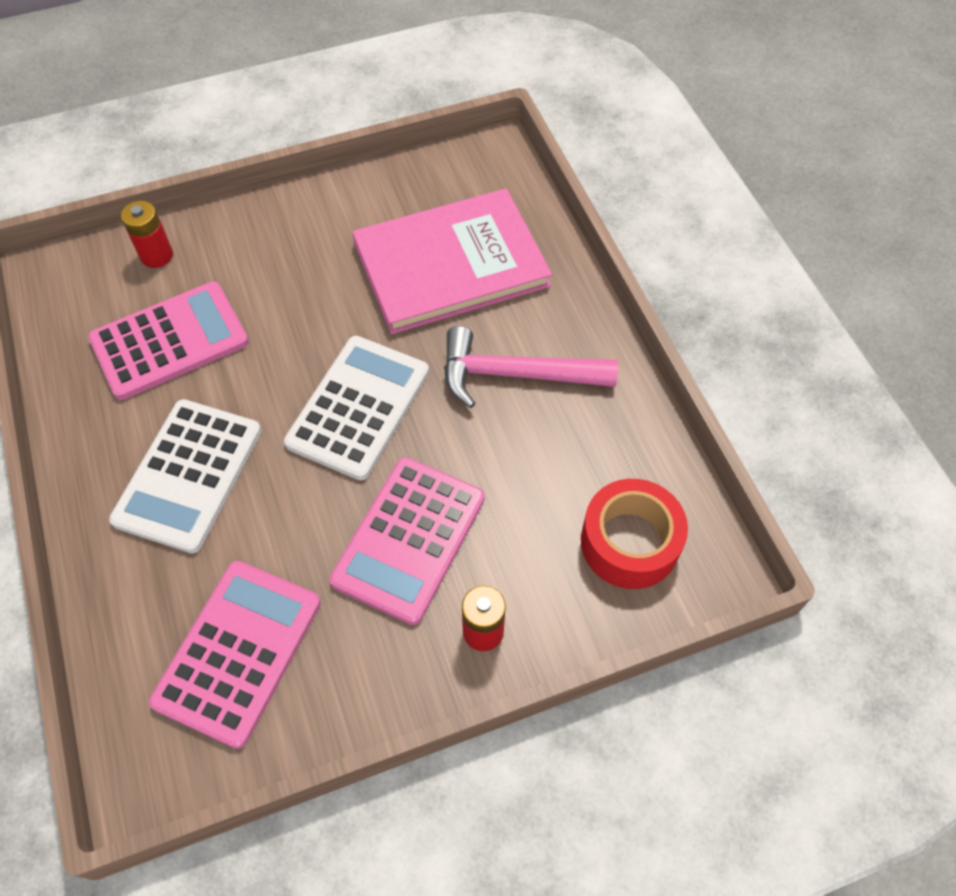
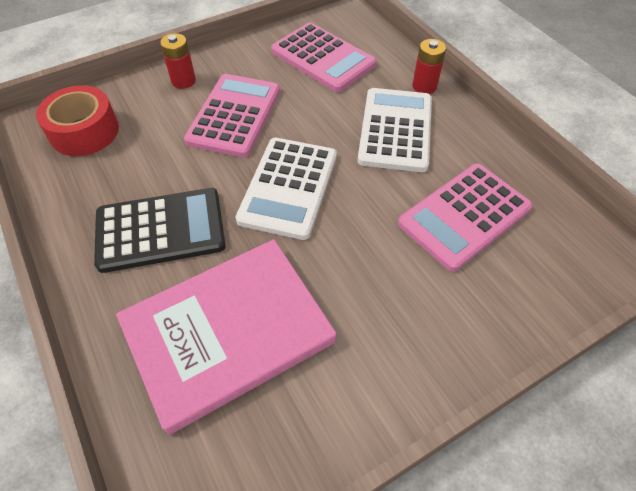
camera: 170 degrees right, 5 degrees down
(157, 255) = (529, 295): red battery -> red battery (424, 86)
(238, 652) = (323, 58): pink calculator -> pink calculator turned 60 degrees counterclockwise
(516, 375) = (160, 230): pink hammer -> black calculator

